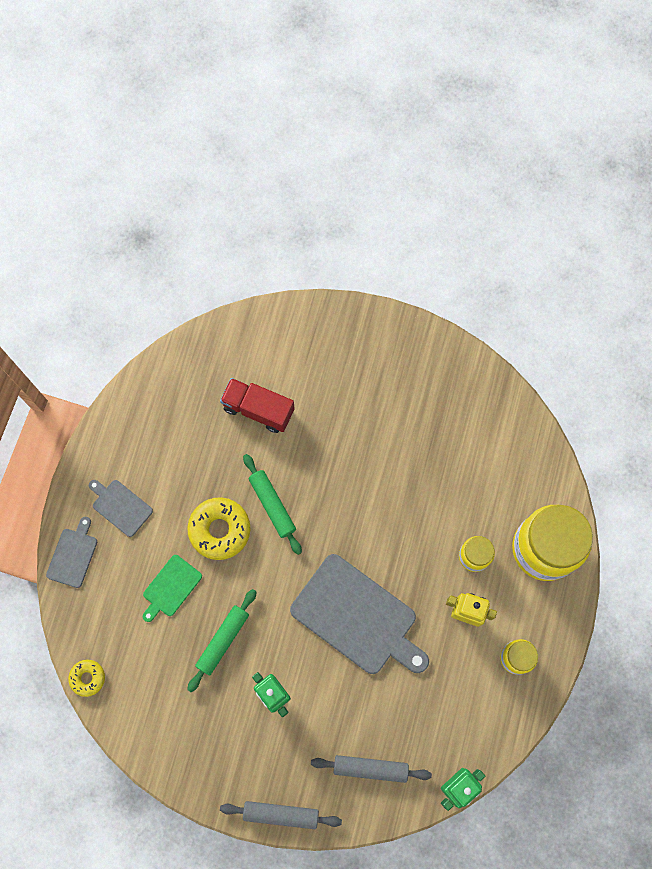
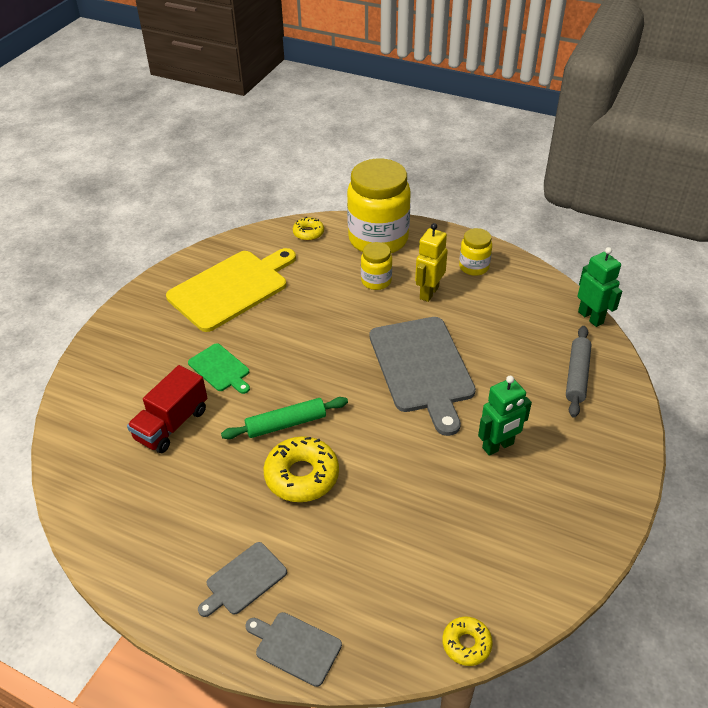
camera: 80 degrees left, 30 degrees down
(171, 587) = (361, 533): green cutting board -> green cutting board (220, 369)
(223, 640) = (433, 486): green rolling pin -> none
(281, 814) = (629, 454): grey rolling pin -> none
(357, 617) = (422, 368): grey cutting board -> grey cutting board turned 120 degrees clockwise
(437, 414) = (231, 288): none -> yellow cutting board
(540, 471) = (308, 233): none -> yellow donut

